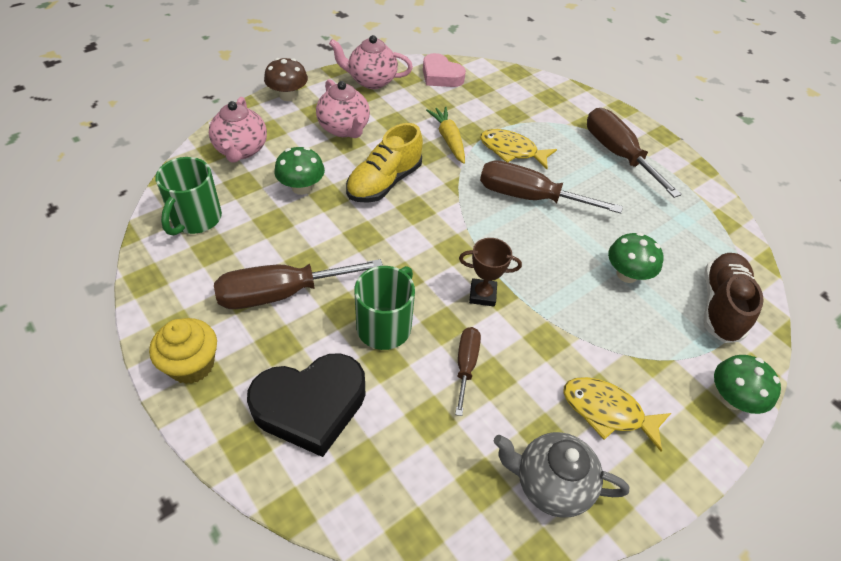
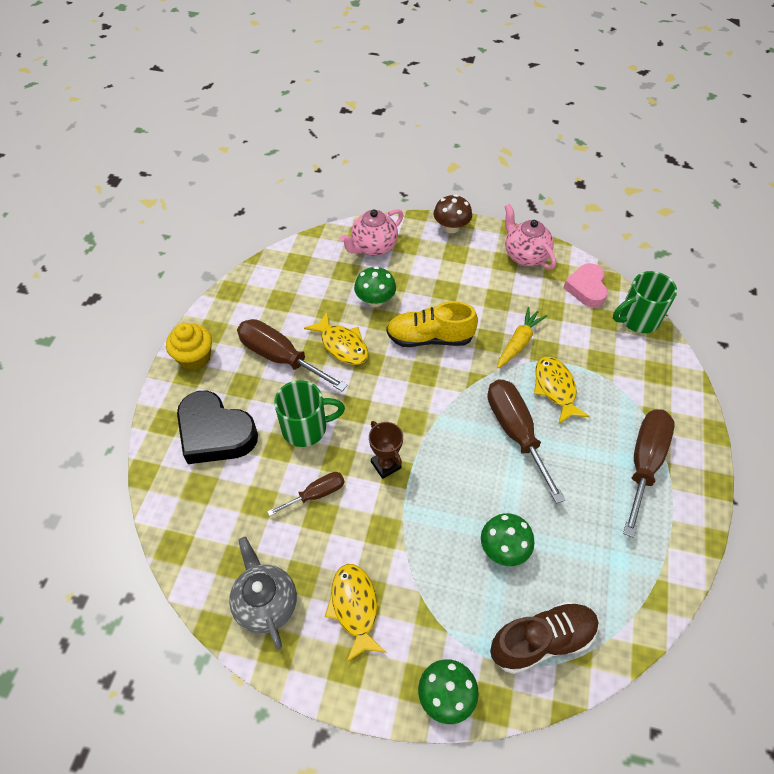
camera: 55 degrees right, 5 degrees up
(195, 219) = (295, 274): green mug -> green mug (637, 319)
(322, 240) = (342, 345): none -> yellow fish
(344, 129) = (456, 279): pink teapot -> none

